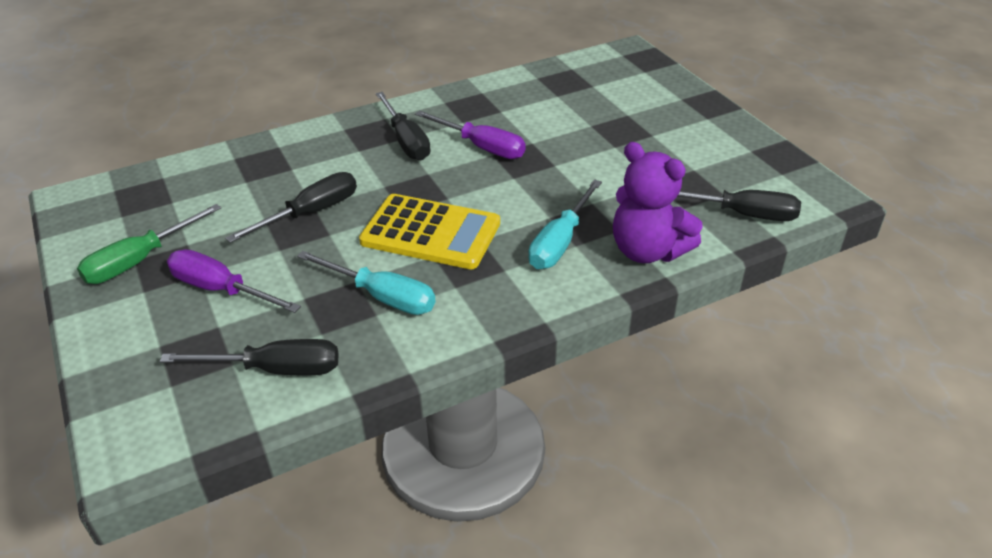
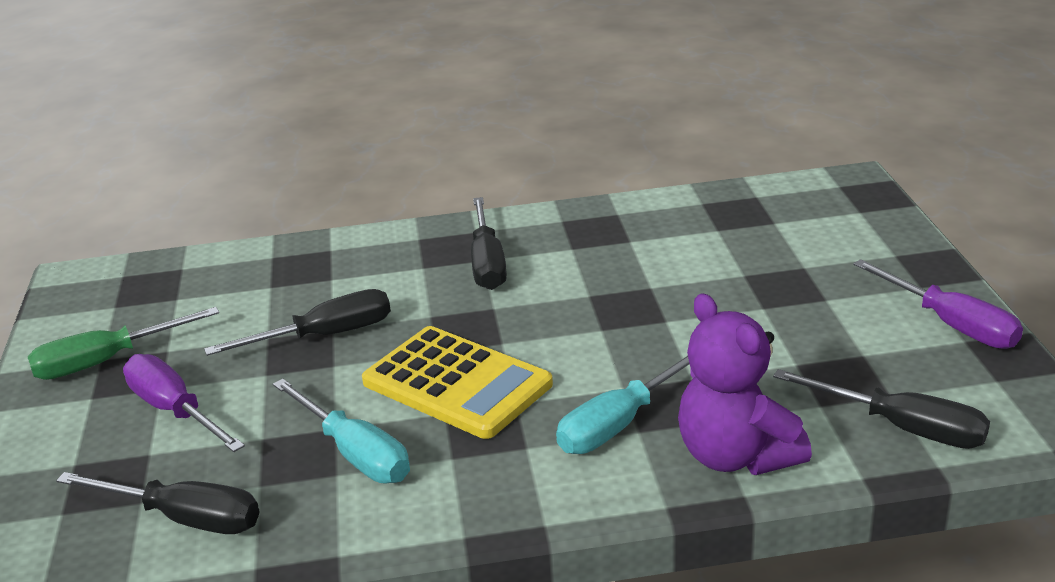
camera: 20 degrees right, 10 degrees down
(481, 147) = (579, 284): purple screwdriver -> purple screwdriver (950, 324)

